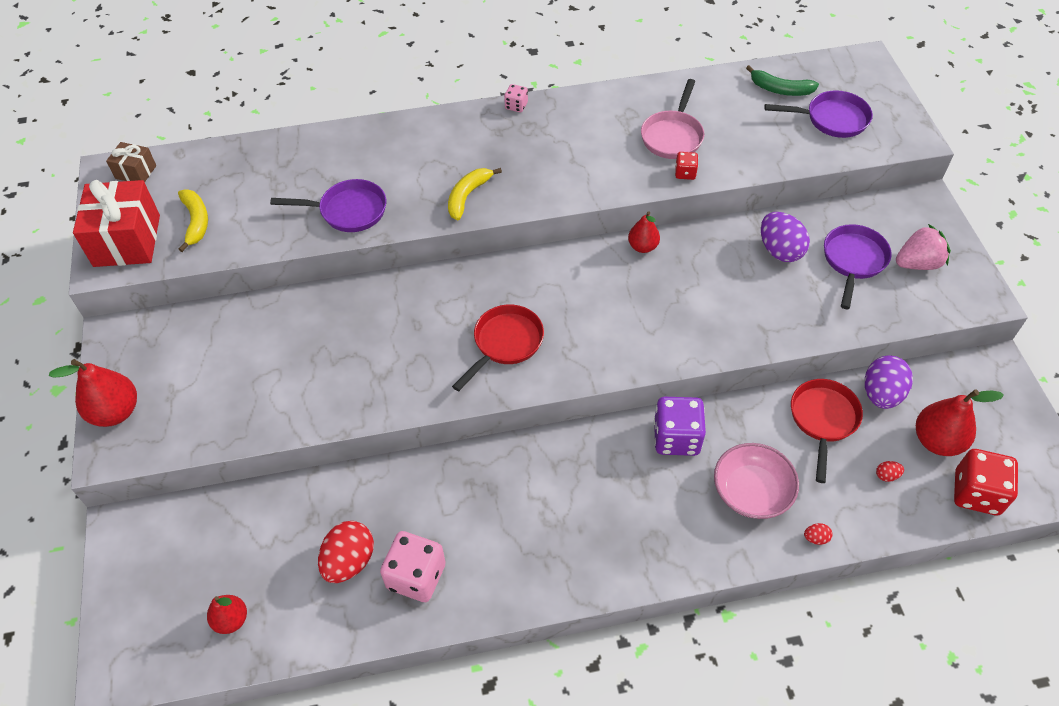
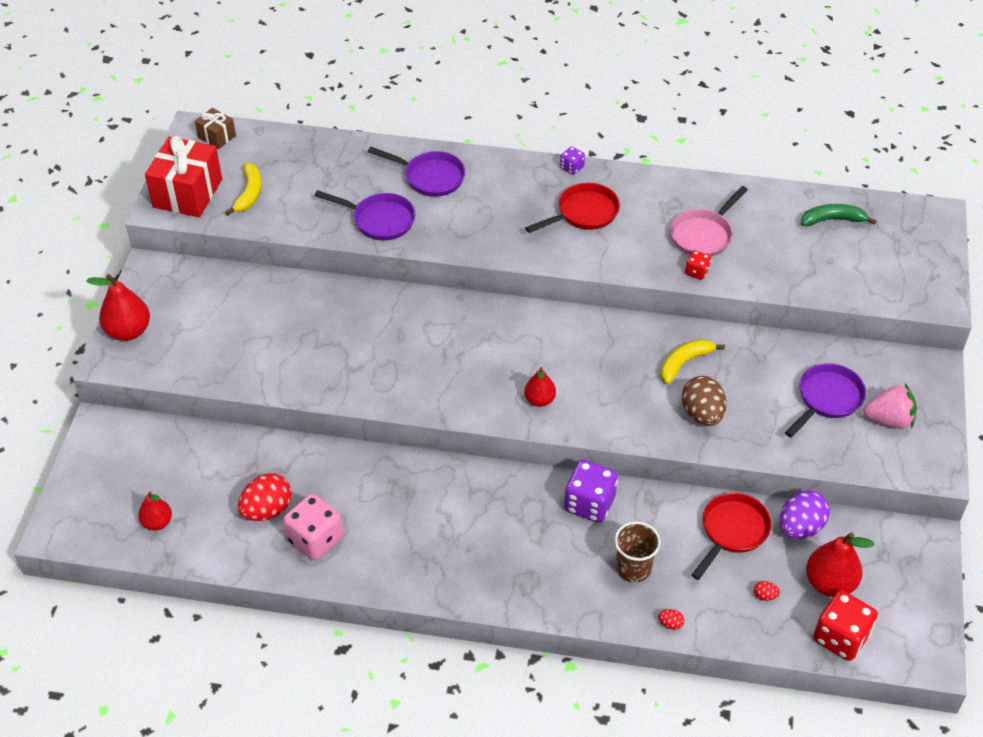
camera: 20 degrees right, 5 degrees down
(468, 196) = (488, 237): yellow banana -> yellow banana (684, 363)
(505, 343) = (469, 374): red pan -> red pan (583, 213)
(516, 106) = (572, 167): pink dice -> purple dice
(642, 247) = (634, 328): red pear -> red pear (539, 400)
(749, 312) = (702, 414): none -> brown egg
(751, 491) = (633, 568): pink bowl -> brown cup
(779, 250) = (761, 369): purple egg -> none
(780, 89) = (832, 220): green banana -> green banana turned 135 degrees clockwise
(832, 119) = (867, 262): purple pan -> purple pan (430, 177)

